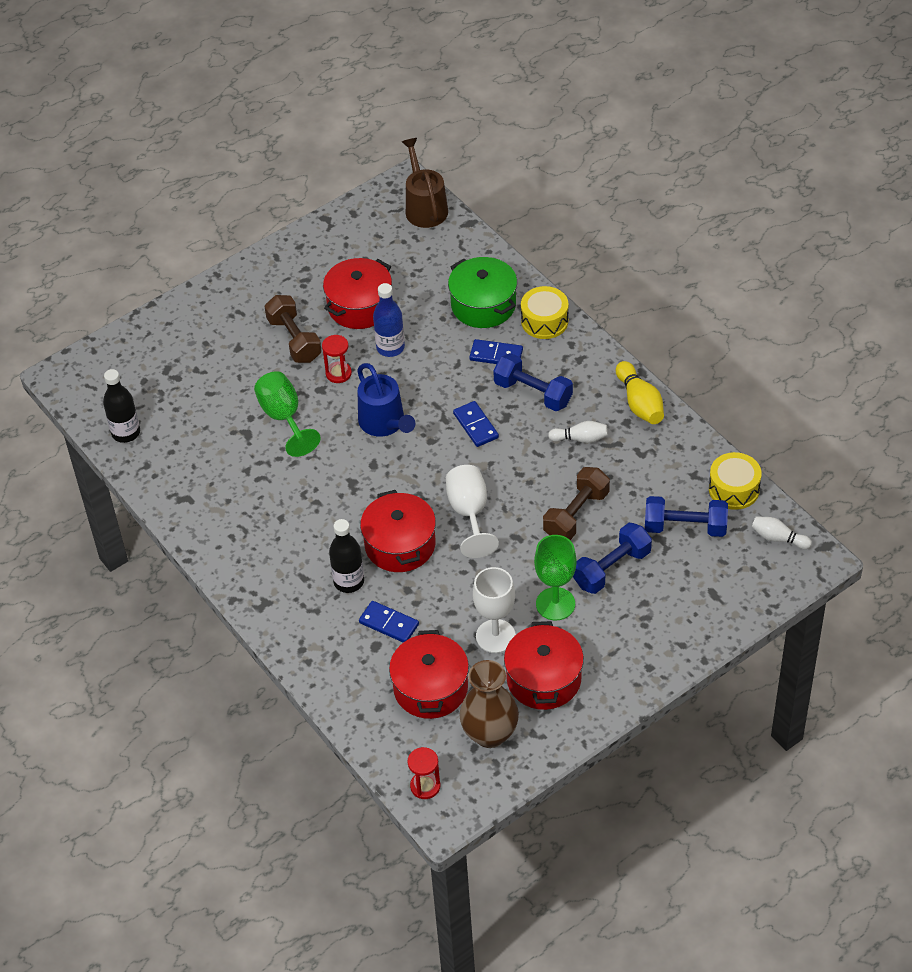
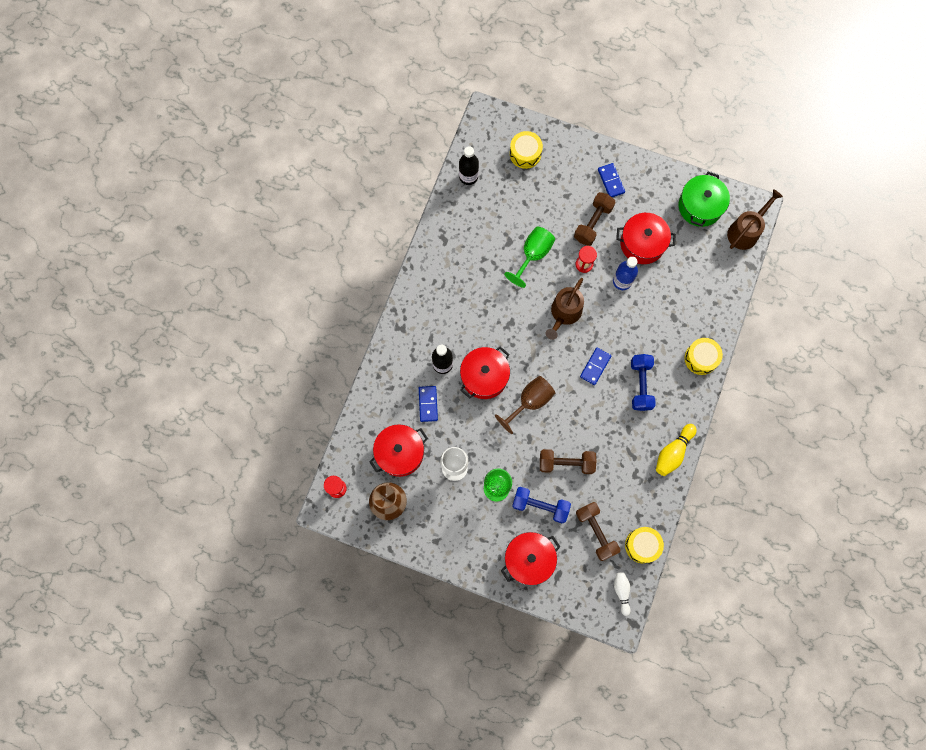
camera: 55 degrees right, 25 degrees up
(148, 361) = (525, 153): none -> yellow drum
(384, 423) = (564, 313): blue watering can -> brown watering can
(469, 513) = (530, 402): white goblet -> brown goblet
(483, 305) = (690, 314): green pot -> green pot (700, 206)
(496, 355) = (656, 346): blue domino -> blue domino (611, 181)
(544, 679) = (442, 512): red pot -> red pot (529, 559)
(580, 439) = (623, 433): white bowling pin -> none
(685, 527) = (596, 532): blue dumbbell -> brown dumbbell

